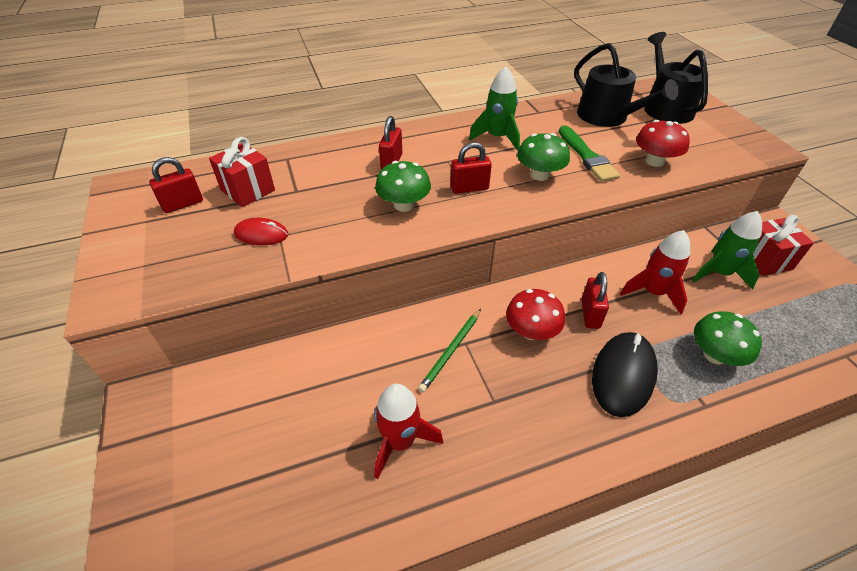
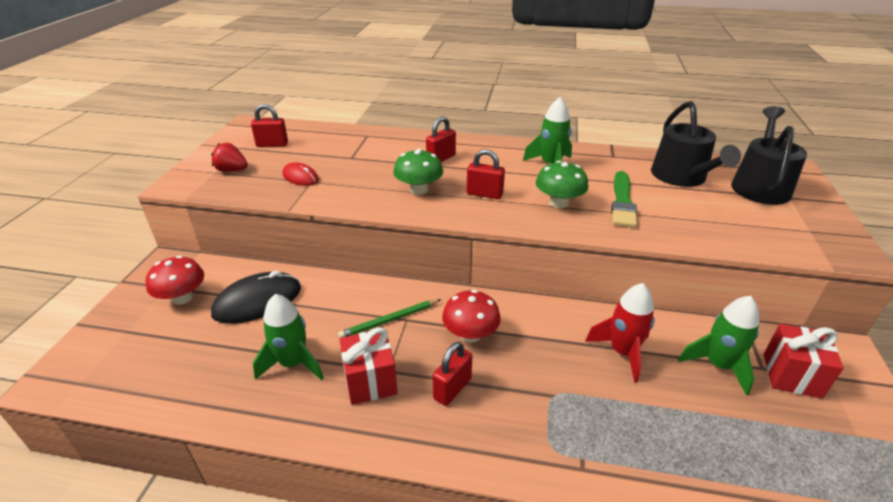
camera: 30 degrees right, 10 degrees down
(165, 255) = (232, 170): none -> red strawberry
(248, 190) = (320, 148): red gift -> red gift (370, 381)
(400, 441) = (293, 363): red rocket -> green rocket
(590, 314) = (538, 343): red padlock -> red padlock (452, 388)
(623, 375) = (522, 404): black mouse -> black mouse (257, 301)
(654, 161) = (692, 226): red mushroom -> red mushroom (182, 297)
(715, 355) = (638, 432): green mushroom -> none

